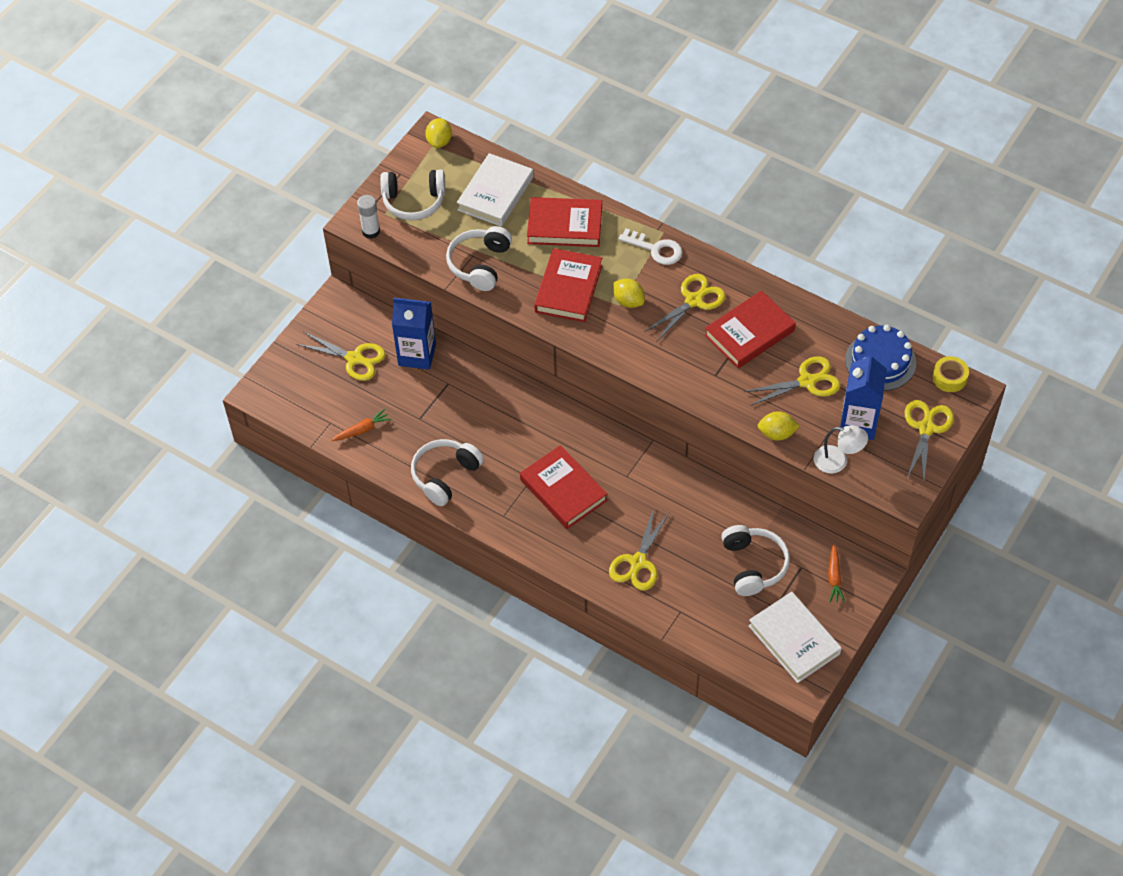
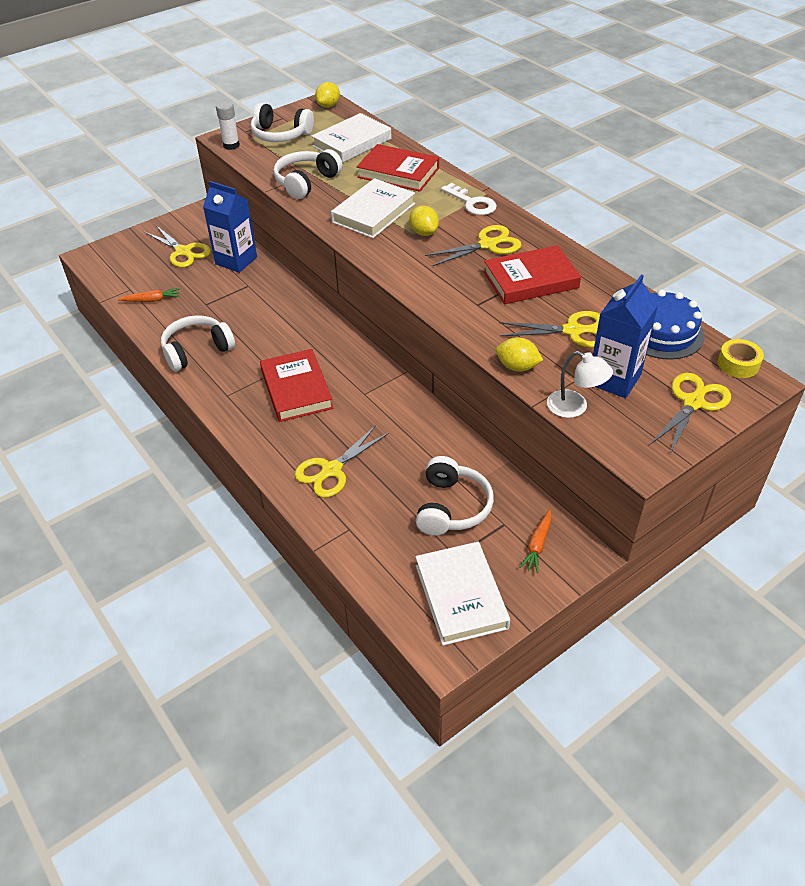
camera: 20 degrees right, 10 degrees down
(568, 288) = (373, 213): red book -> white book

